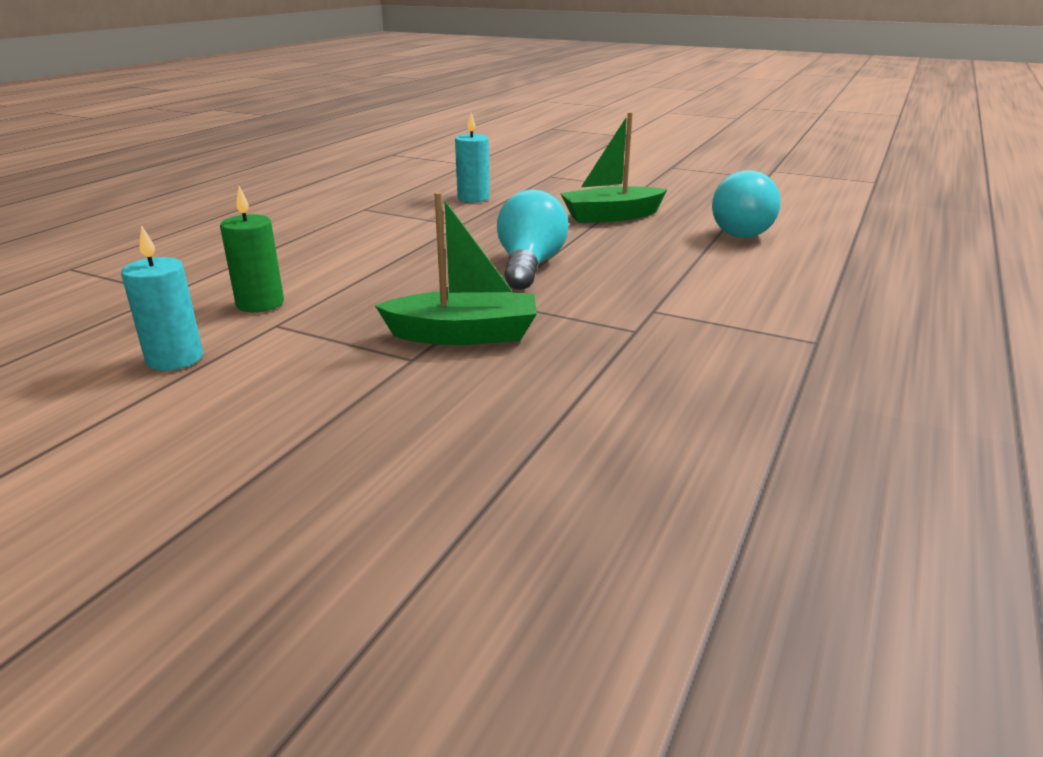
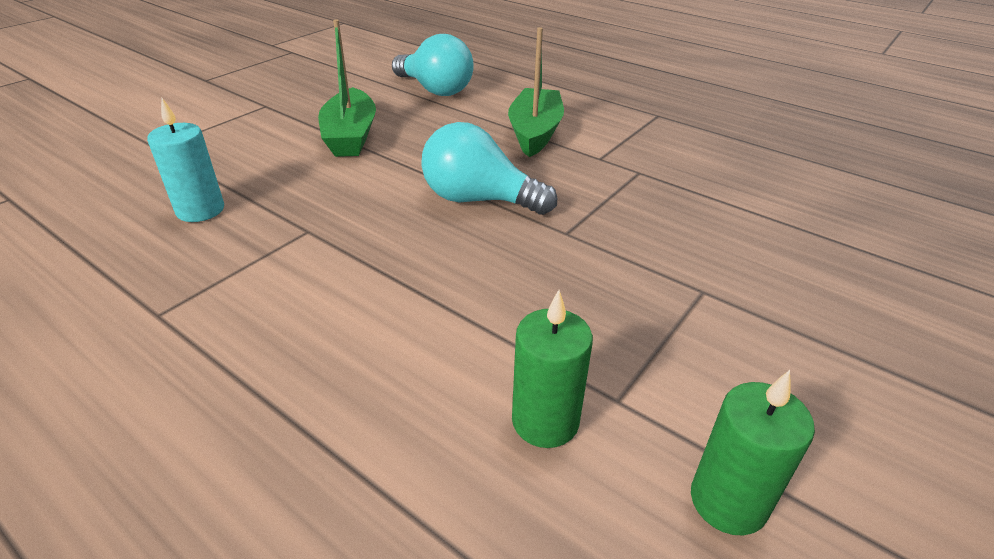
camera: 80 degrees left, 10 degrees up
(175, 359) = (728, 501): turquoise candle -> green candle
(464, 335) = (649, 255): green boat -> green boat (535, 132)

